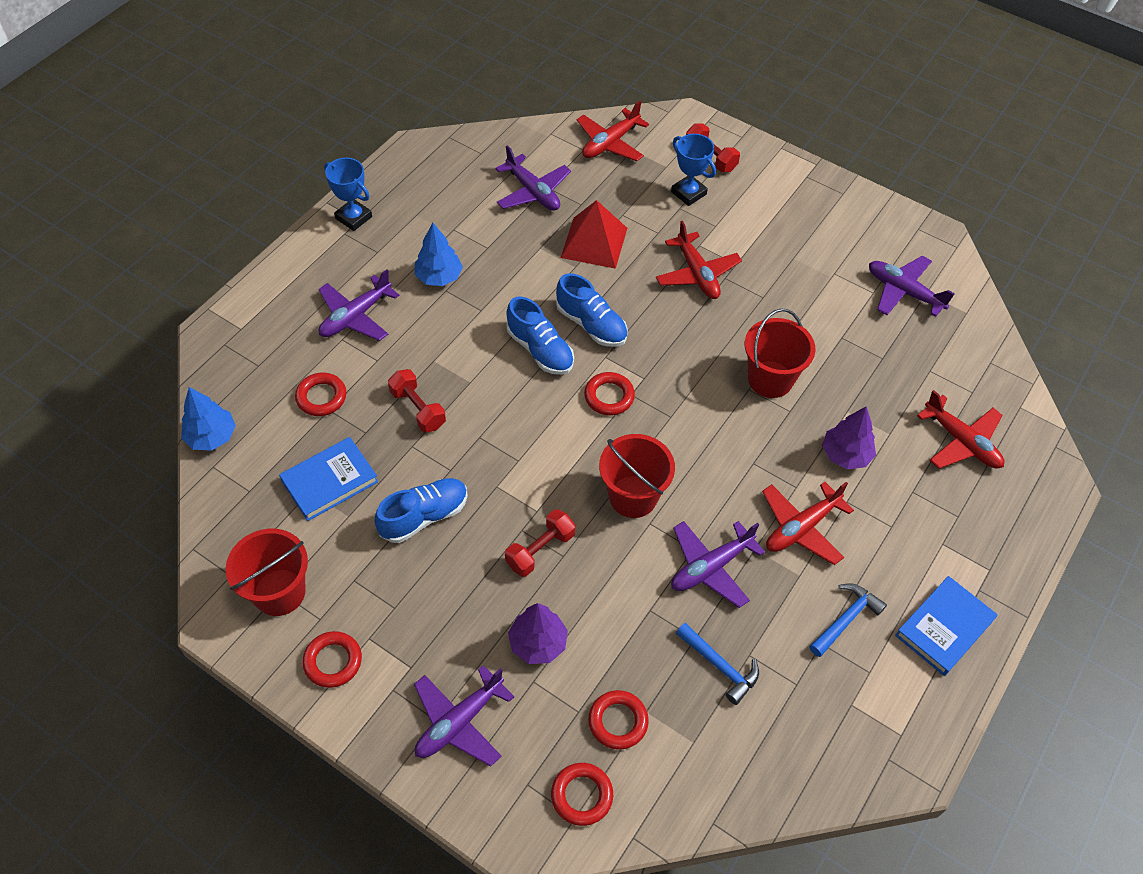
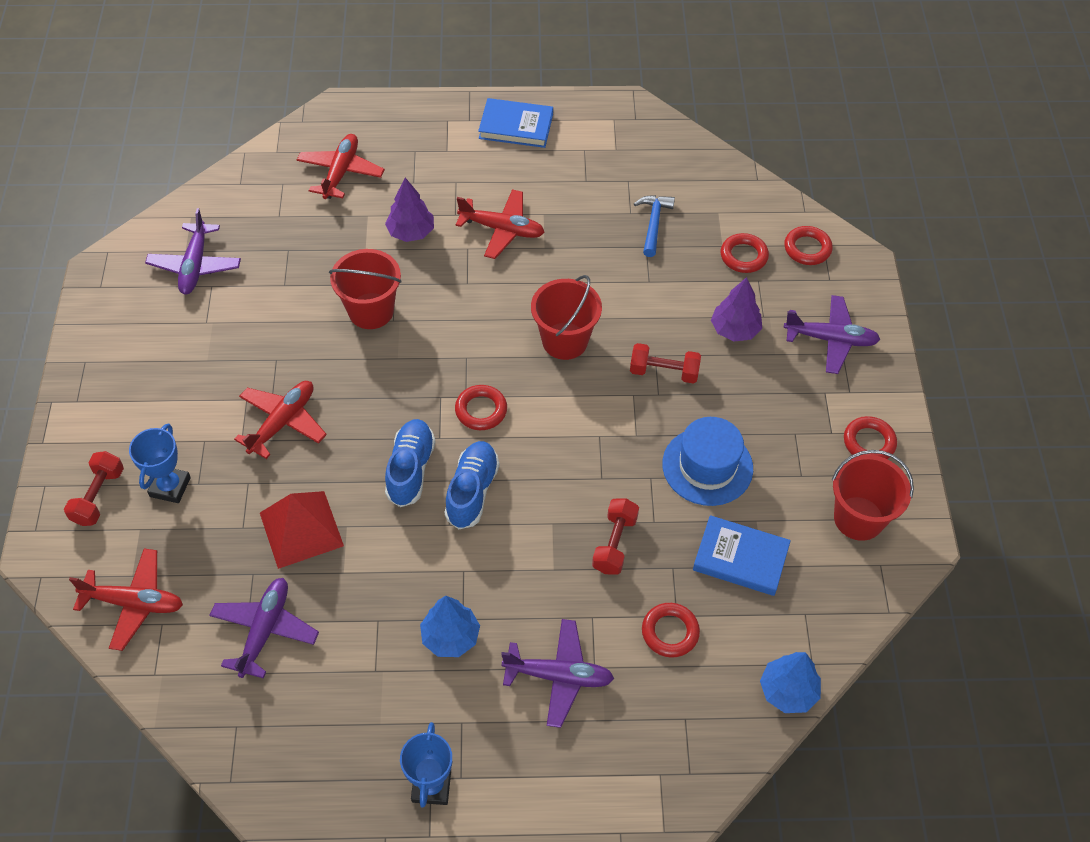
camera: 125 degrees left, 0 degrees up
(424, 516) = (707, 466): blue shoe -> blue hat
(711, 567) = (582, 264): purple plane -> none
(846, 619) = (556, 176): blue hammer -> none

